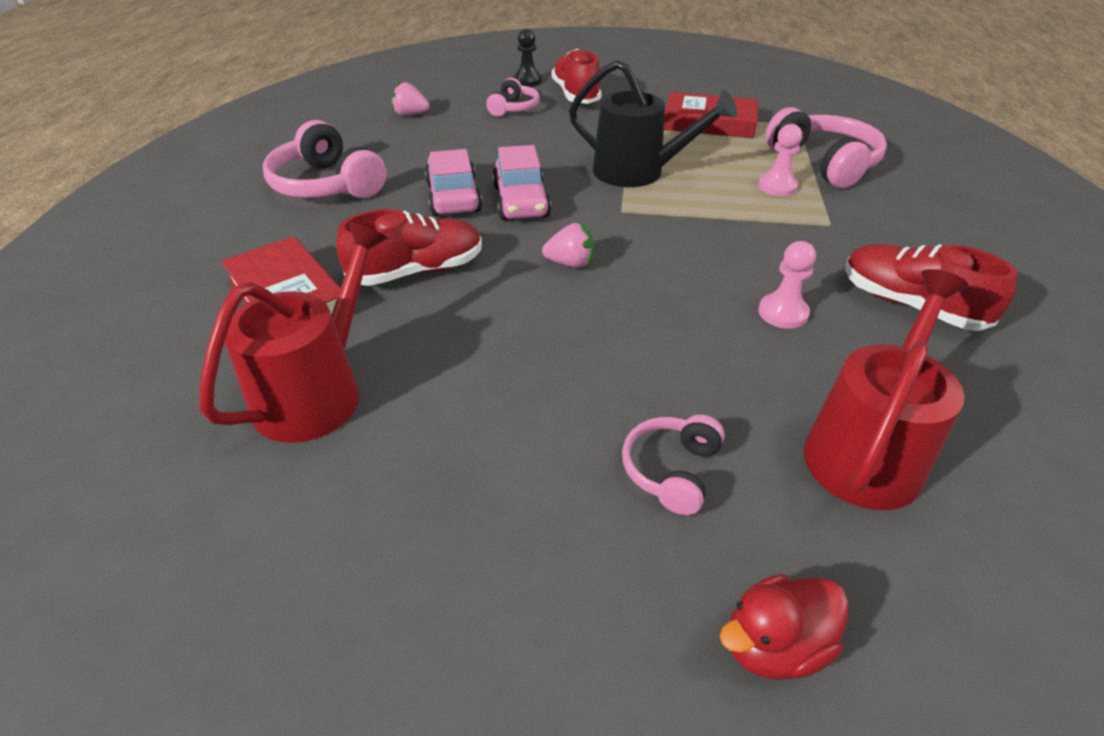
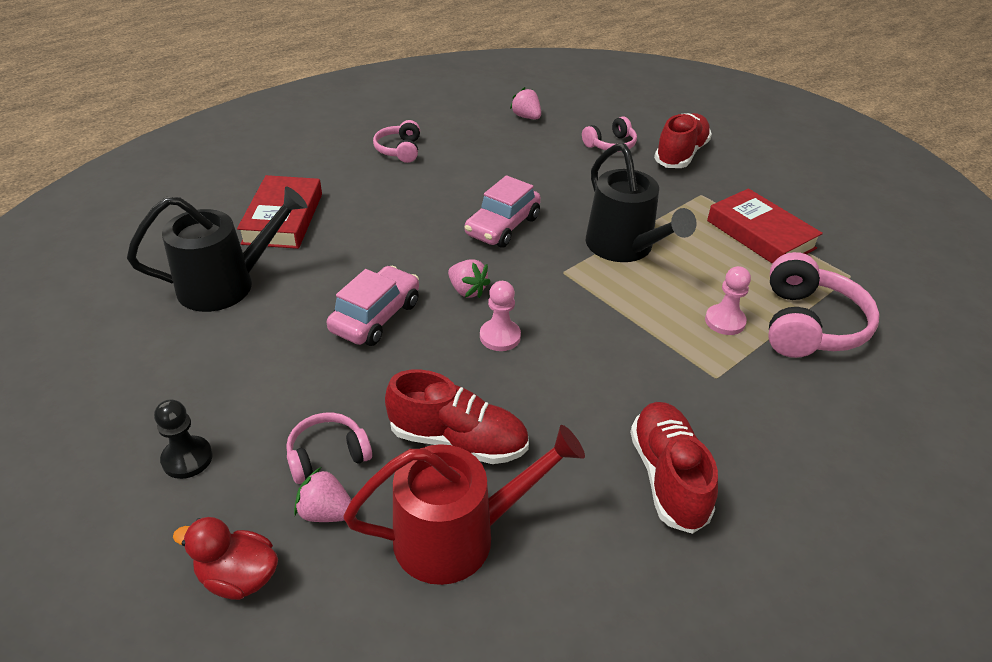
camera: 40 degrees right, 0 degrees up
(317, 391) = (227, 284): red watering can -> black watering can
(326, 185) = (399, 150): pink headphones -> pink headphones, size x0.57
(417, 271) = (370, 241): red shoe -> red shoe (458, 440)
(453, 197) = (463, 199): pink car -> pink car (376, 317)
(527, 81) = (659, 124): black pawn -> black pawn (187, 458)
(749, 519) = (326, 512): none -> pink strawberry
(783, 313) = (556, 416): pink pawn -> pink pawn (500, 336)

